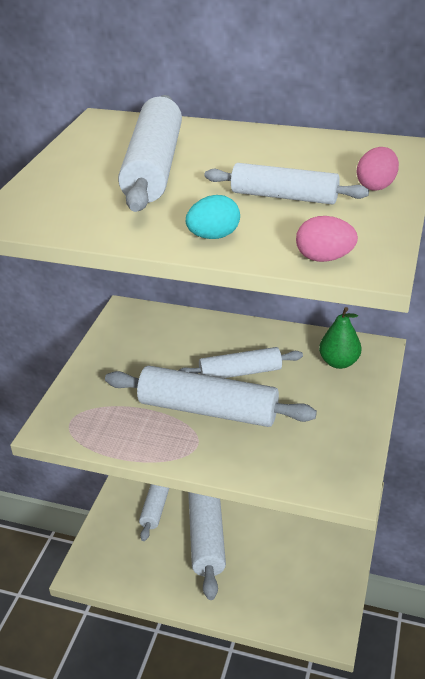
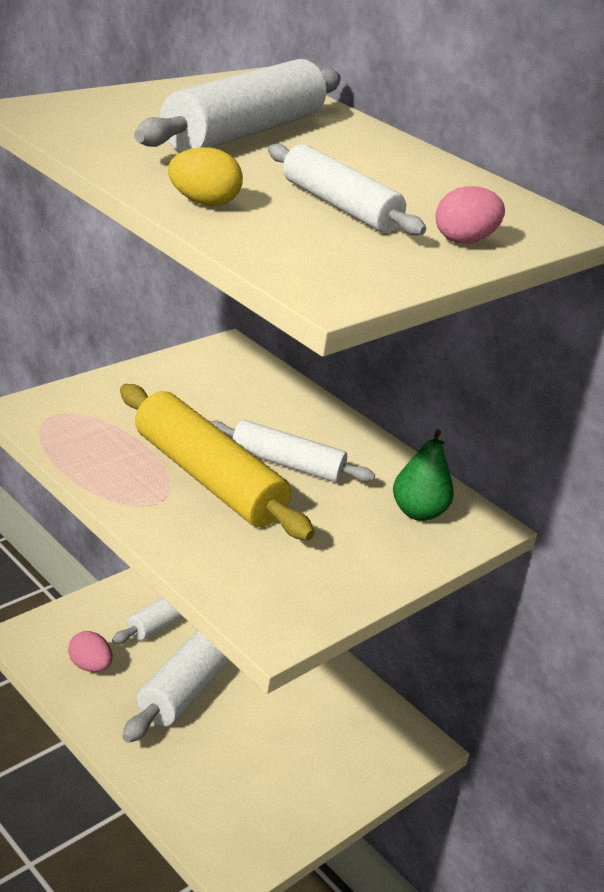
camera: 25 degrees right, 5 degrees down
(208, 410) = (207, 478): white rolling pin -> yellow rolling pin
(213, 236) = (203, 202): turquoise egg -> yellow egg
(324, 258) = (287, 265): pink egg -> pink egg (90, 666)

